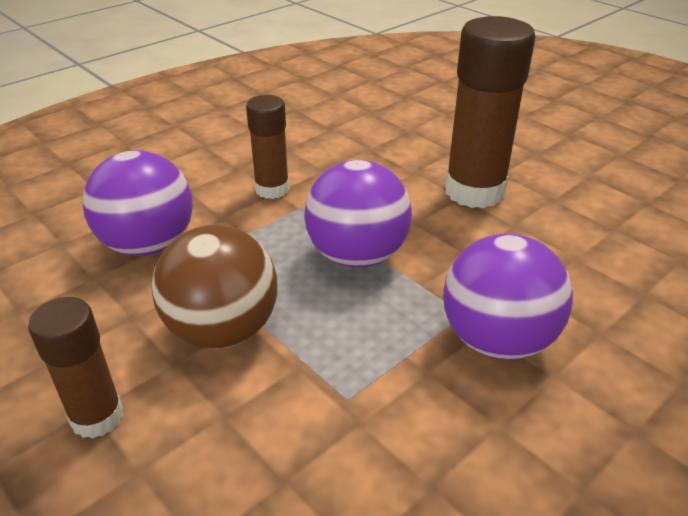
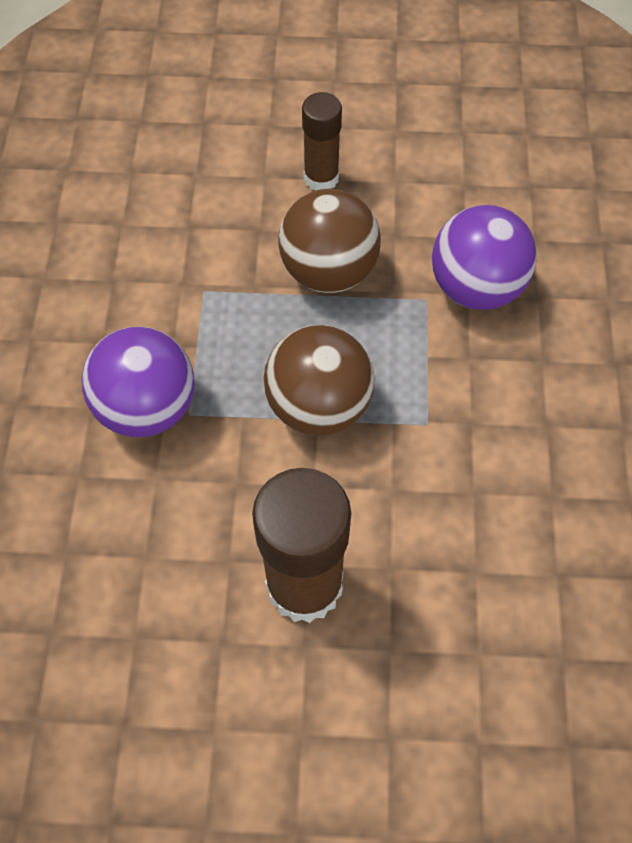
camera: 135 degrees right, 25 degrees up
(272, 189) = (478, 422): brown glue stick -> none
(357, 256) = (318, 405): purple ball -> brown ball

